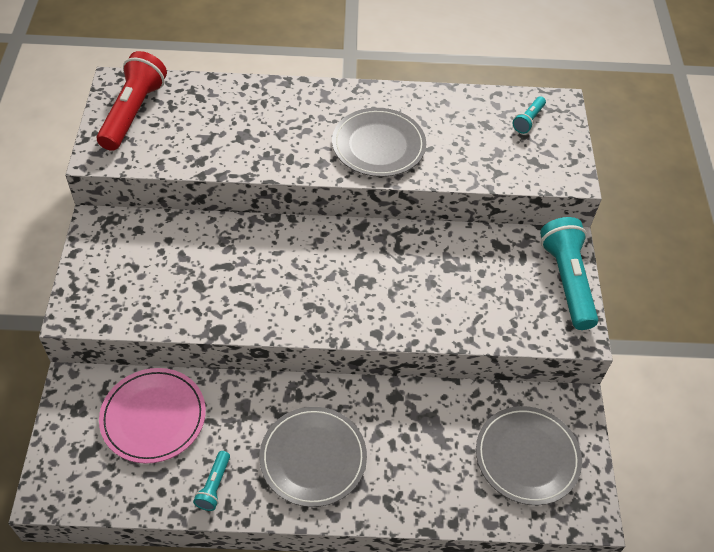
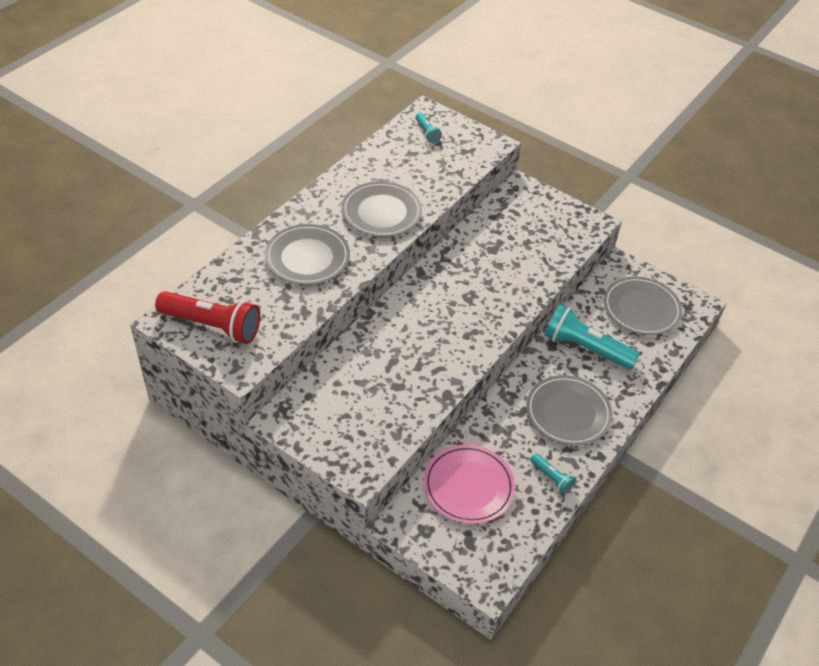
camera: 55 degrees left, 5 degrees down
(133, 113) = (212, 326): red flashlight -> red flashlight turned 150 degrees clockwise
(269, 127) = (307, 257): none -> grey plate
(567, 281) = (550, 204): turquoise flashlight -> turquoise flashlight (586, 348)

